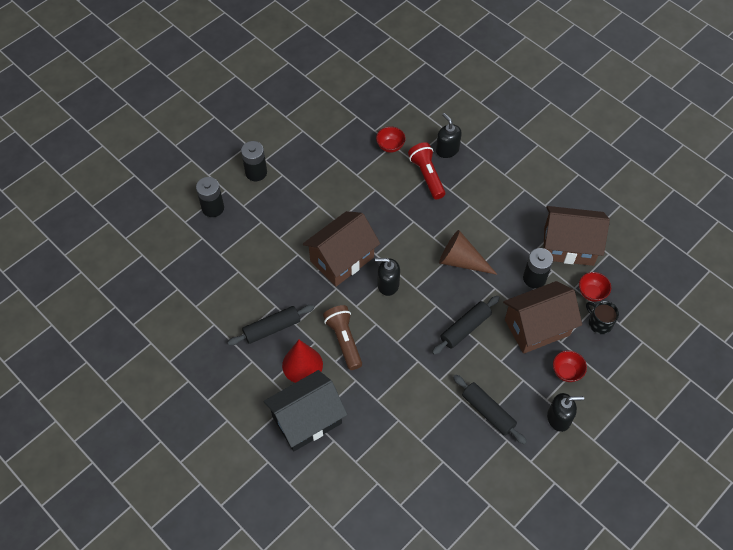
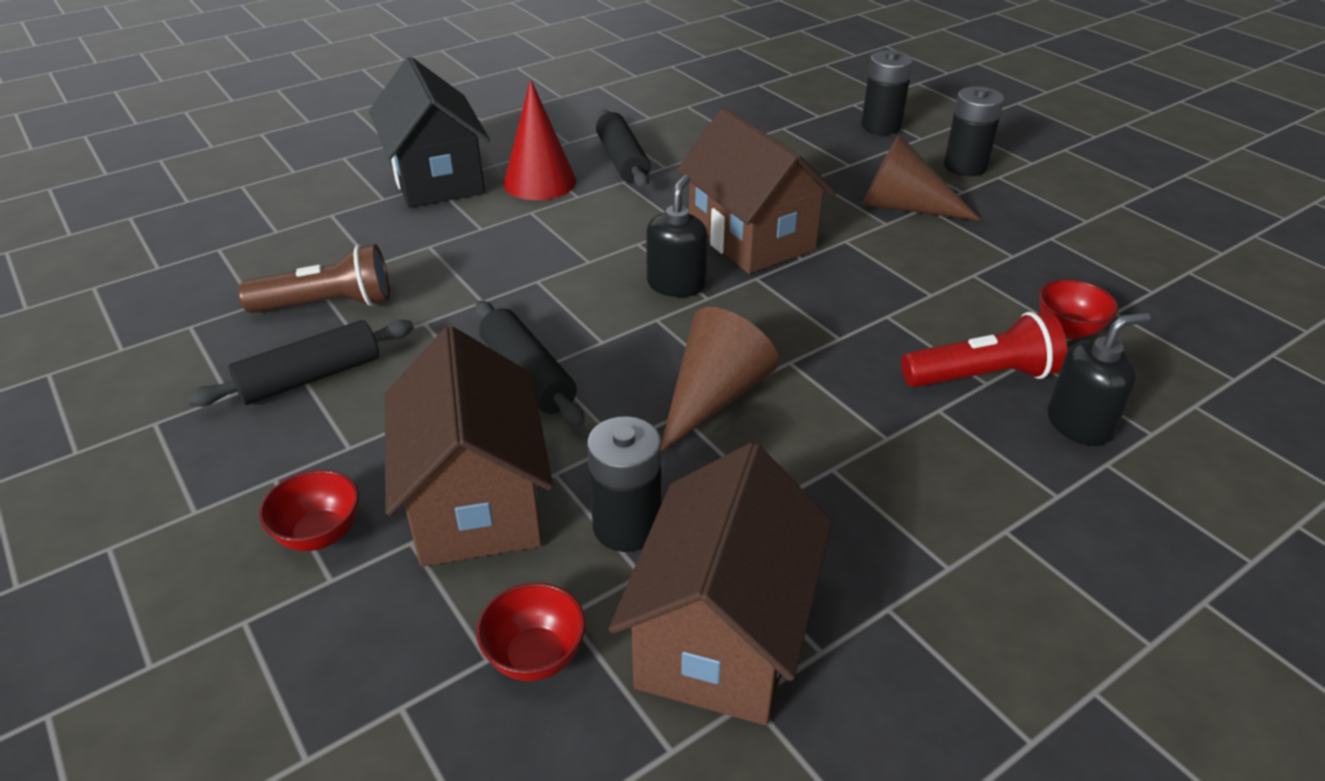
camera: 100 degrees right, 20 degrees down
(302, 198) = (904, 207): none -> brown cone
(344, 340) = (568, 224): brown flashlight -> brown flashlight (328, 305)
(559, 418) = (212, 491): black soap dispenser -> none
(599, 323) = (426, 650): black mug -> none

